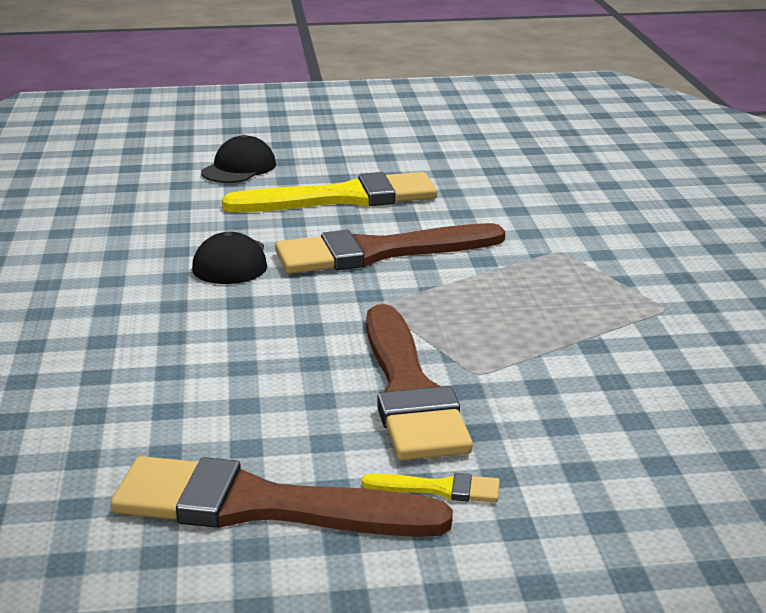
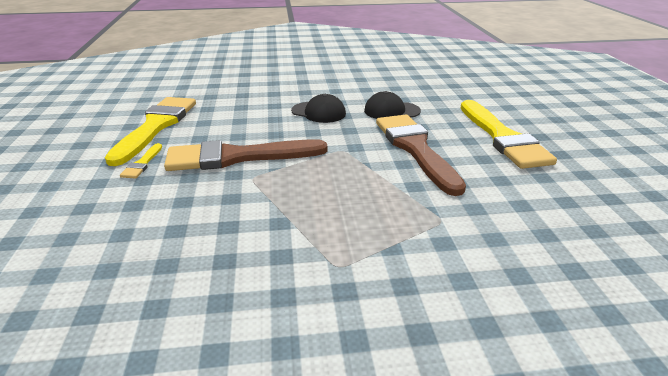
camera: 90 degrees right, 5 degrees up
(239, 168) = (531, 107): black cap -> black cap (318, 112)
(260, 506) = (156, 126): brown brush -> yellow brush

